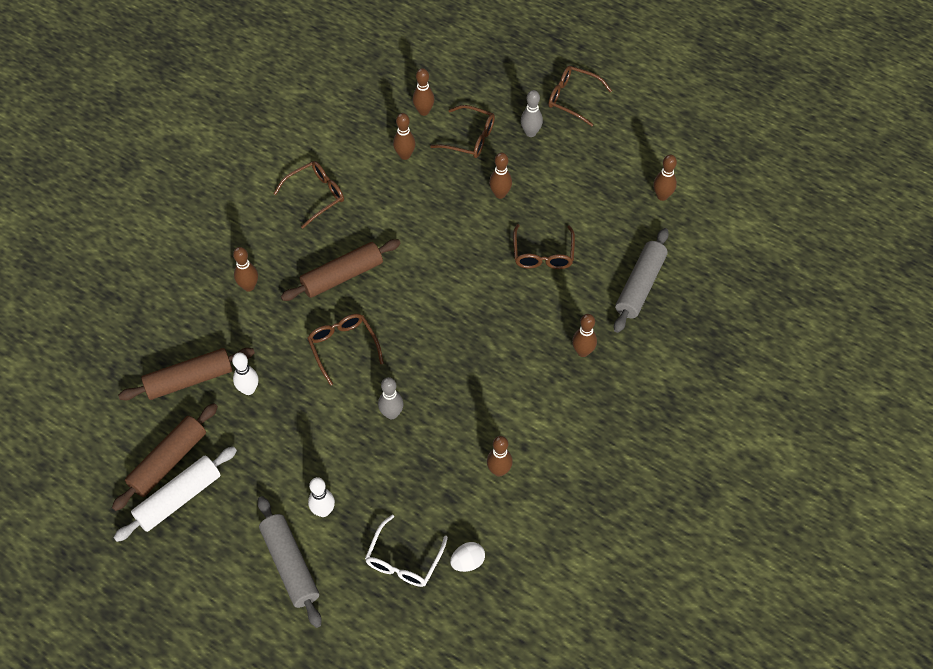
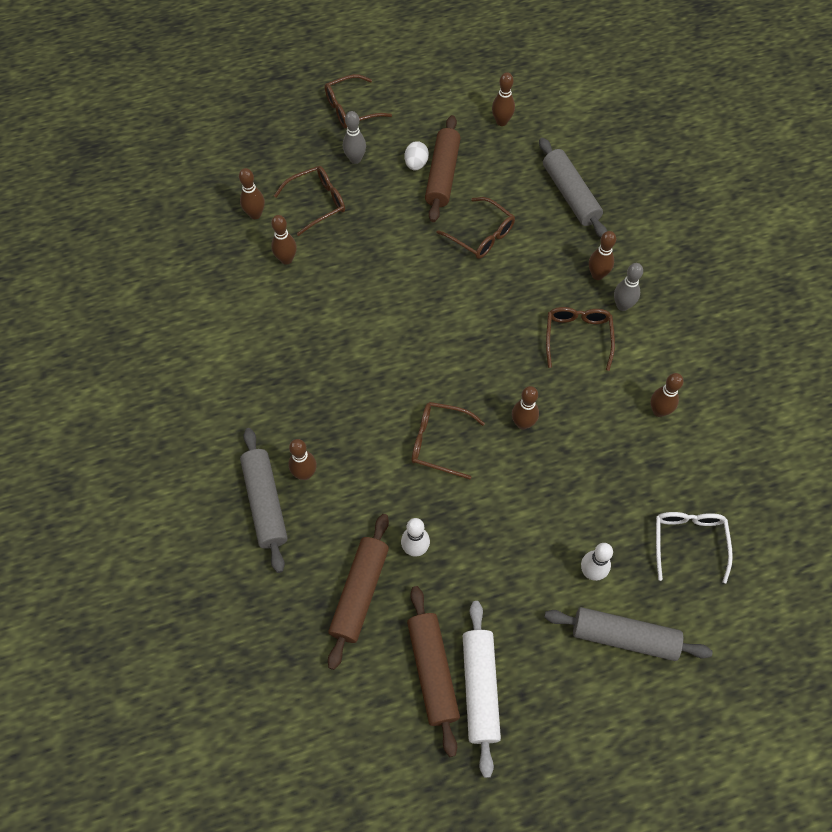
camera: 50 degrees left, 5 degrees up
(208, 280) = (265, 503): none -> grey rolling pin
(315, 195) = (260, 354): brown glasses -> brown glasses (578, 337)
(342, 276) = (364, 392): brown rolling pin -> brown rolling pin (442, 175)
(391, 414) = (538, 451): grey bowling pin -> grey bowling pin (622, 305)
(403, 560) = (688, 542): white glasses -> white glasses turned 150 degrees counterclockwise
(467, 562) = (726, 494): white egg -> white egg (416, 164)
(500, 194) = (394, 222): brown bowling pin -> brown bowling pin (522, 423)

